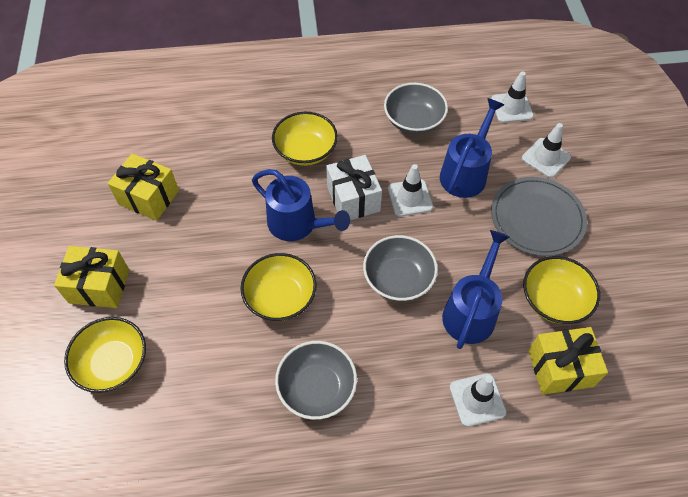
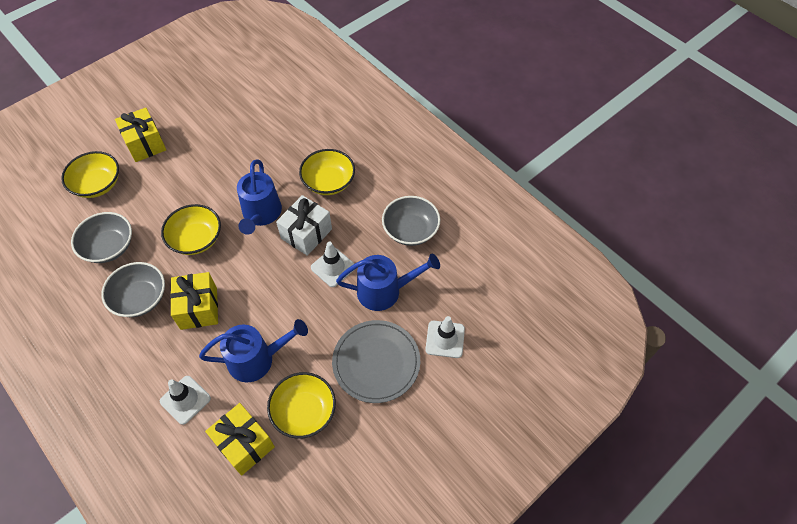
camera: 55 degrees right, 0 degrees up
(149, 197) = (226, 125): yellow gift -> yellow gift (198, 308)
(398, 278) = (255, 298): grey bowl -> grey bowl (109, 247)
(511, 107) = (480, 288): white traffic cone -> none

